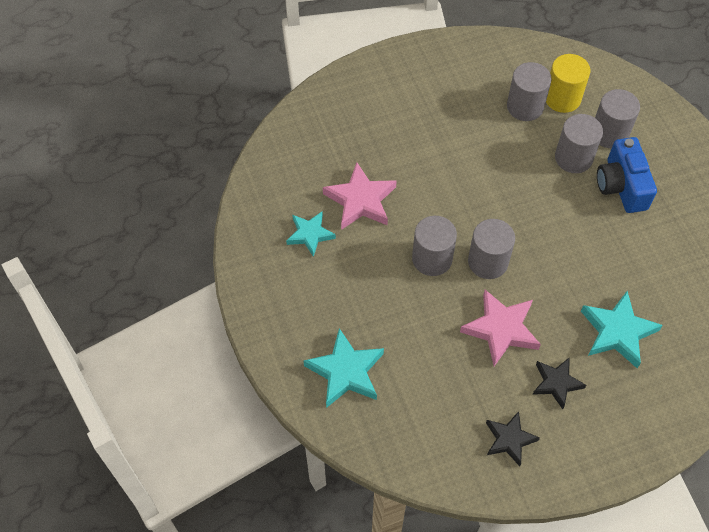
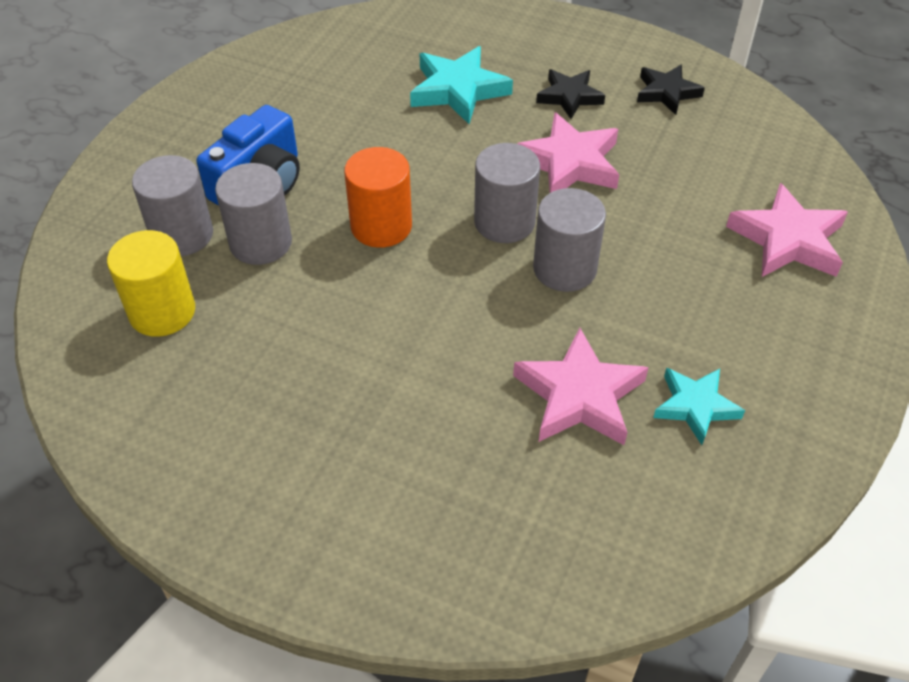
camera: 135 degrees left, 10 degrees down
(346, 372) = (787, 239): turquoise star -> pink star
(525, 106) = (219, 339): grey cylinder -> none
(537, 210) = (381, 226): none -> orange cylinder

